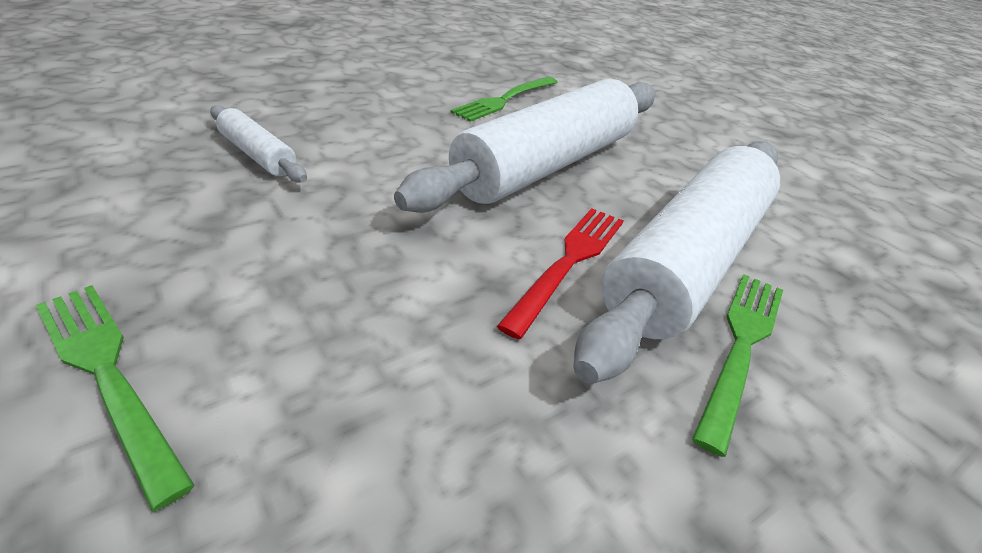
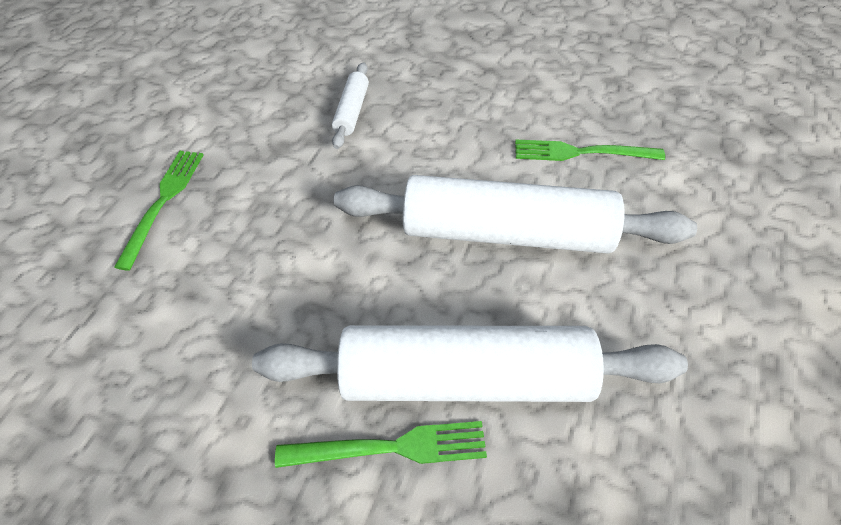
camera: 60 degrees right, 15 degrees up
(569, 262) = (393, 309): red fork -> none

